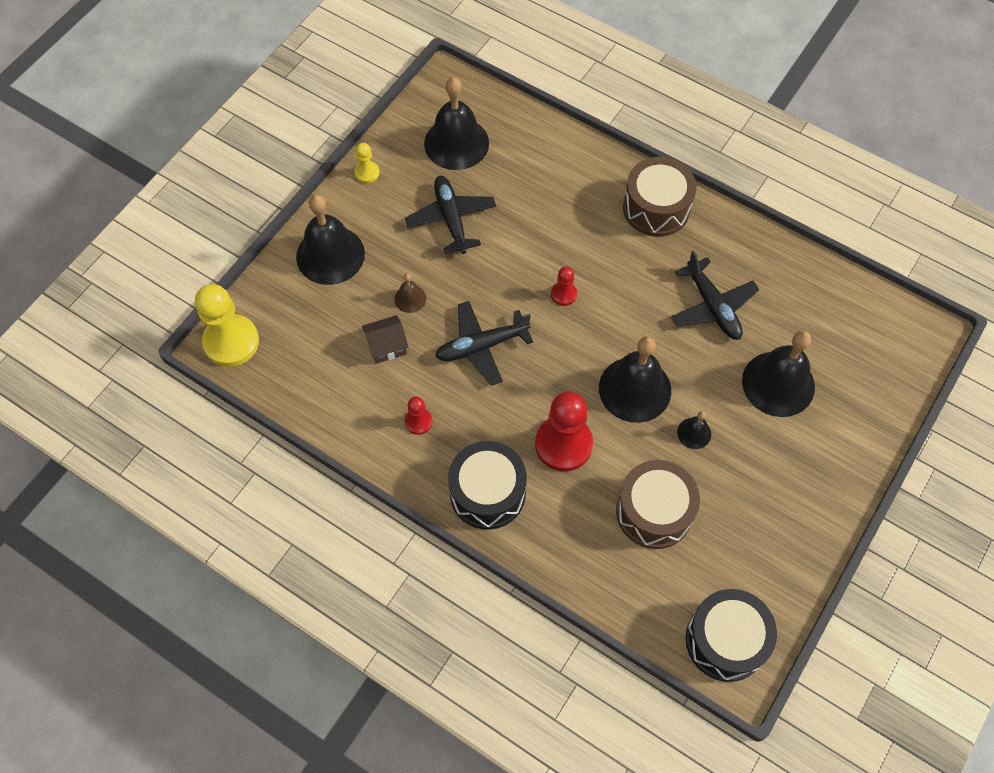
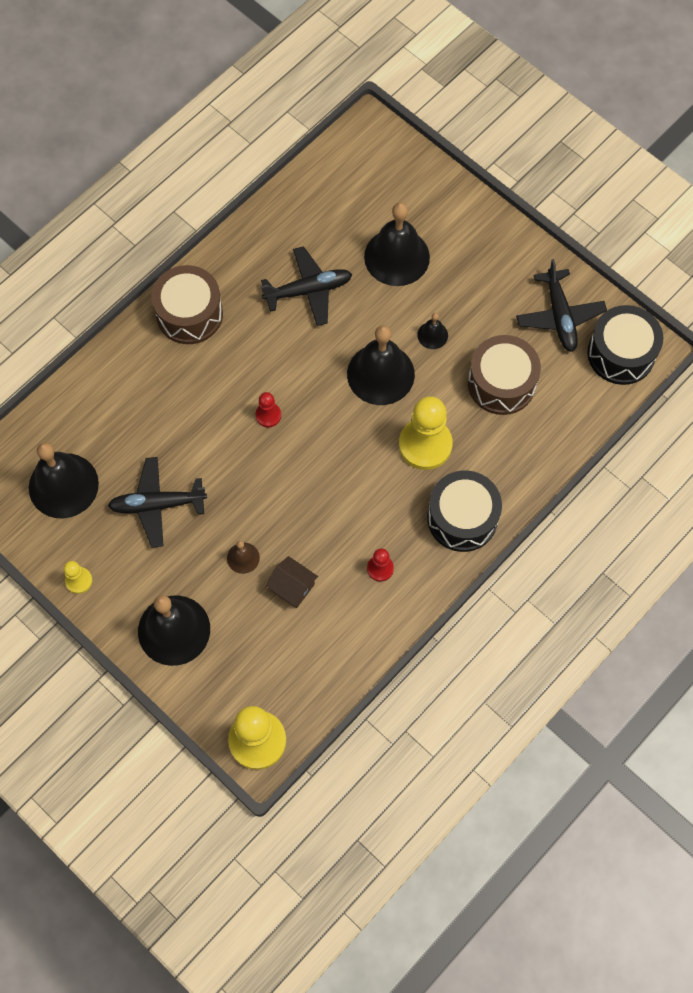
camera: 80 degrees left, 5 degrees up
(387, 346) = (292, 587): brown house -> brown house turned 45 degrees counterclockwise
(481, 346) = (310, 499): black plane -> black plane (559, 316)
(563, 444) = (425, 445): red pawn -> yellow pawn

